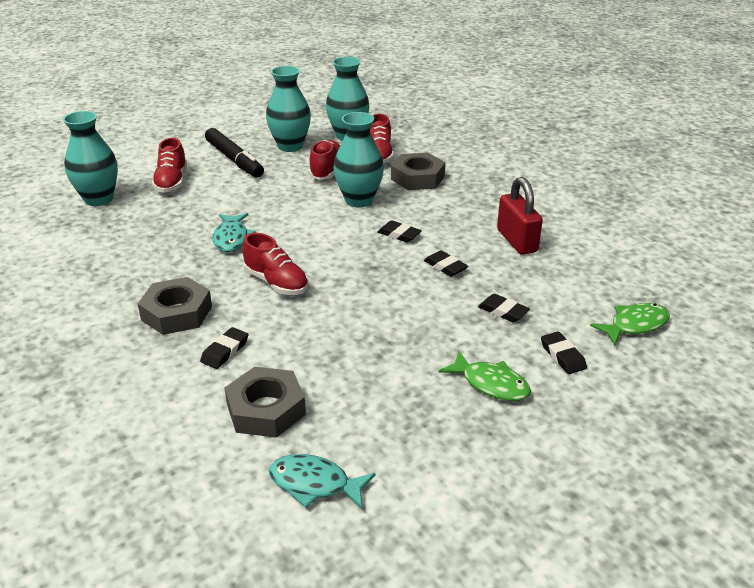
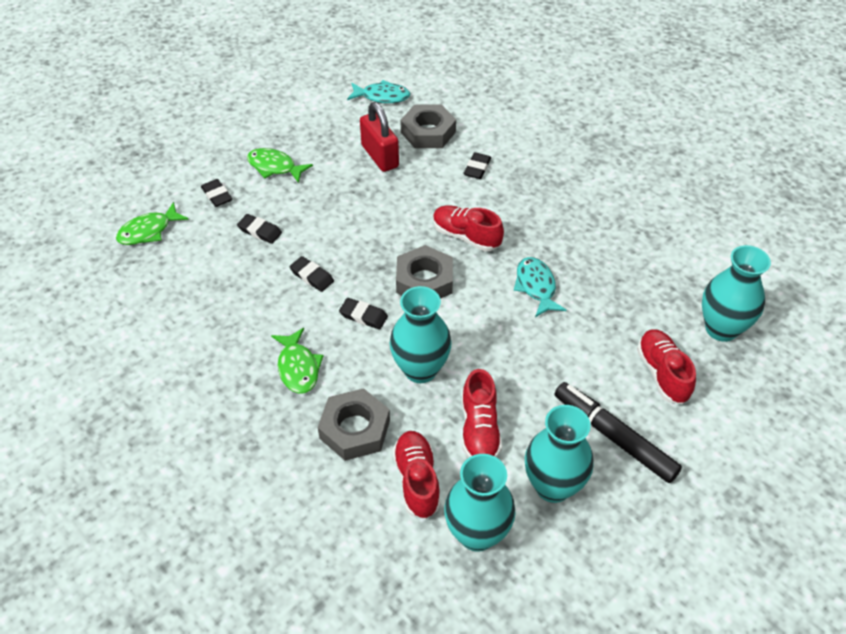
camera: 170 degrees right, 15 degrees up
(177, 313) = (534, 195): grey nut -> grey nut (424, 281)
(460, 210) = (298, 367): none -> green fish
(517, 241) = (236, 323): red padlock -> red padlock (380, 156)

